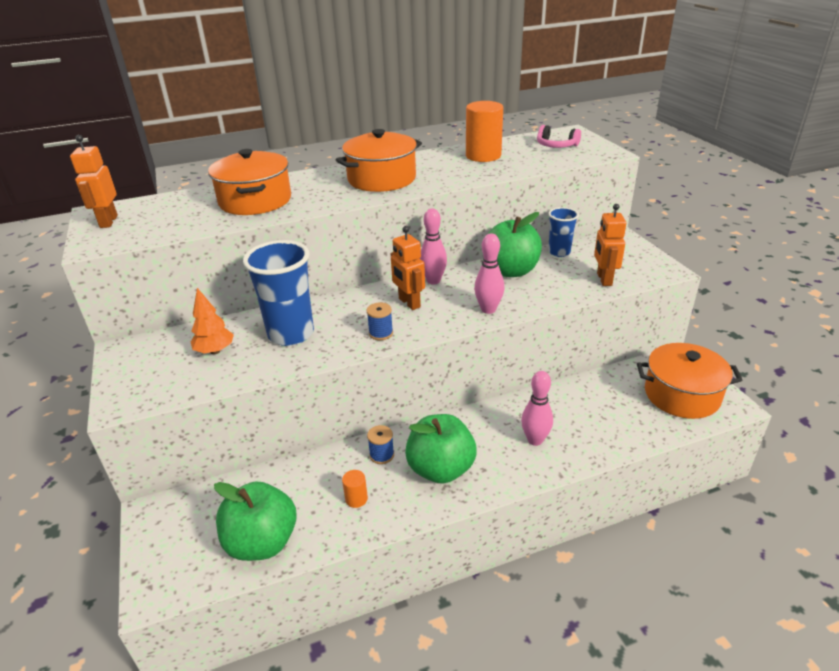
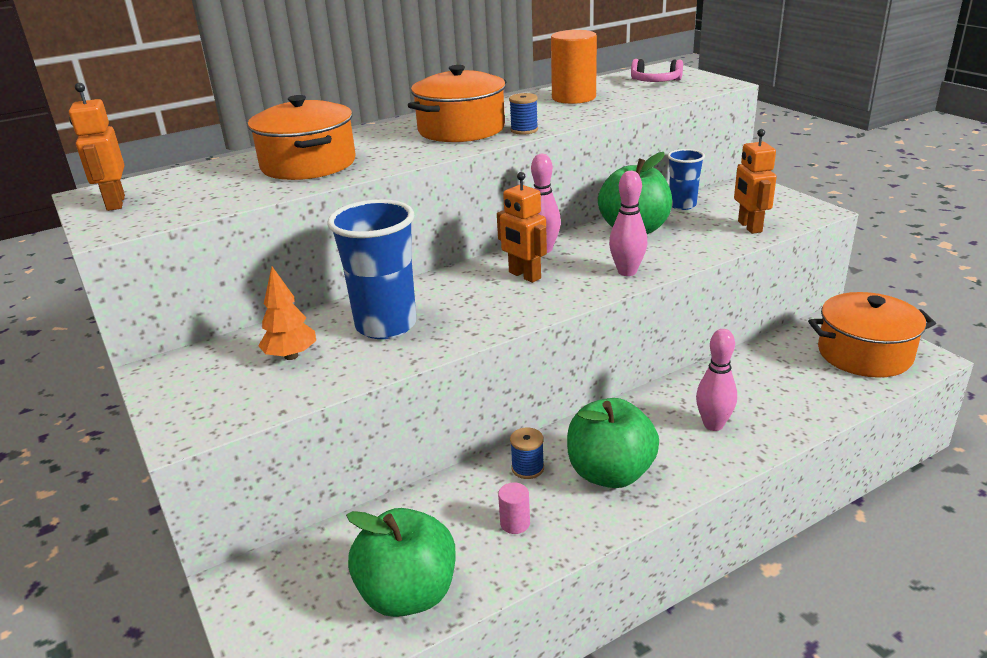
camera: 10 degrees left, 5 degrees down
(356, 499) = (515, 523): orange cylinder -> pink cylinder
(381, 333) = (504, 311): blue spool -> blue spool (524, 130)

